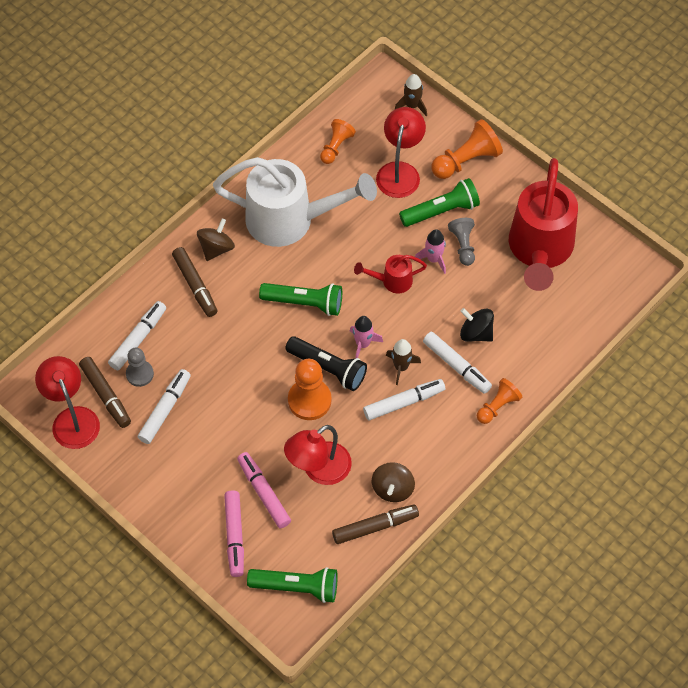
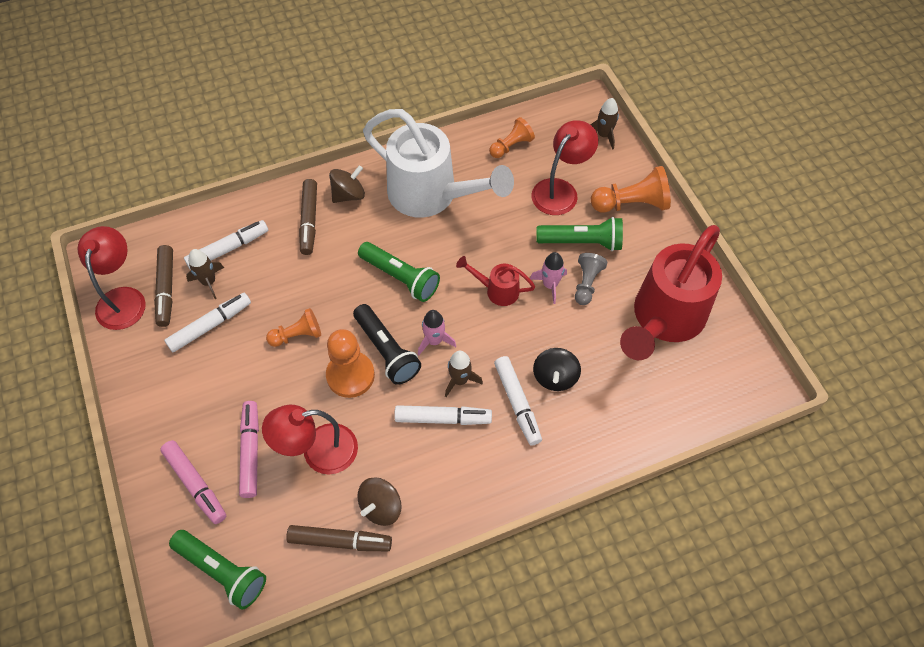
camera: 25 degrees right, 0 degrees up
(140, 374) = (209, 282): grey pawn -> brown rocket
(234, 536) = (195, 484): pink marker -> pink marker turned 60 degrees counterclockwise
(476, 333) = (555, 377): black spinning top -> black spinning top turned 135 degrees counterclockwise
(497, 406) = (538, 465): orange pawn -> orange pawn (297, 335)

